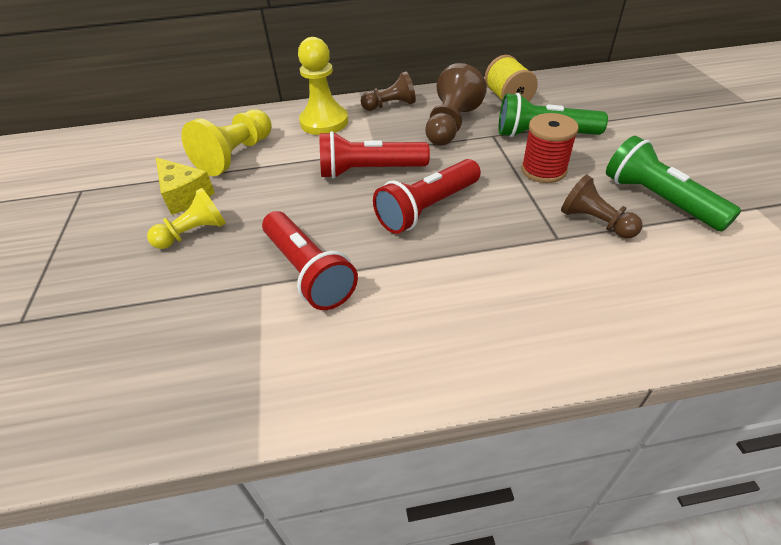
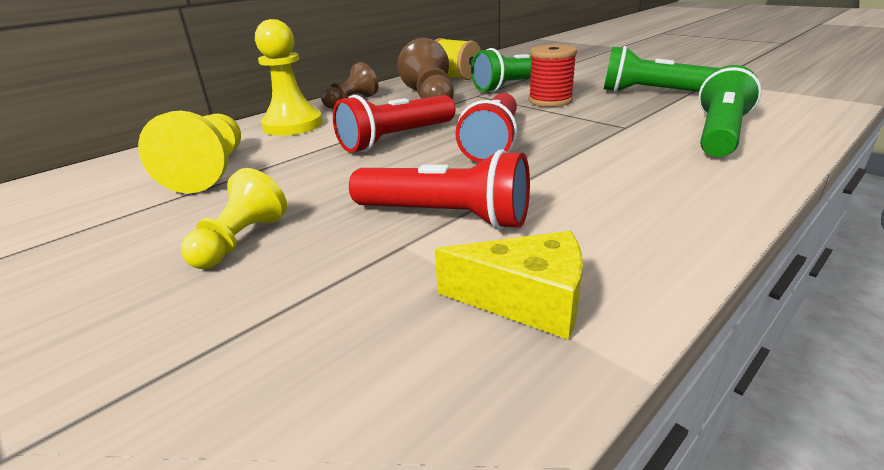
camera: 35 degrees left, 15 degrees down
(184, 195) = (176, 218): yellow cheese -> yellow cheese (526, 300)
(595, 222) = (634, 112): brown pawn -> none
(628, 290) = (720, 134): none -> green flashlight

